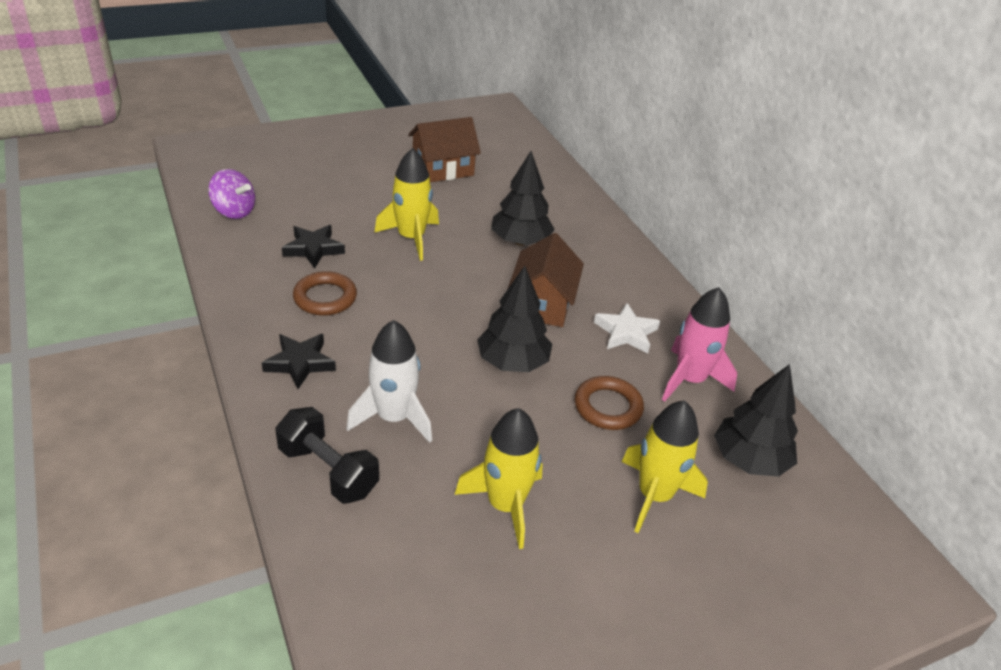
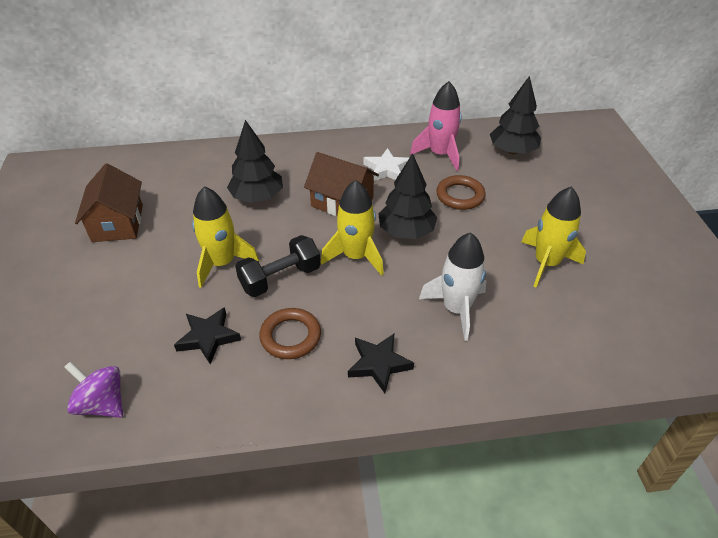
camera: 70 degrees left, 5 degrees up
(234, 211) = (102, 403): purple spinning top -> purple spinning top turned 105 degrees counterclockwise
(328, 471) = (510, 357): black dumbbell -> black dumbbell (280, 278)
(654, 495) = (539, 195): yellow rocket -> yellow rocket (356, 256)

